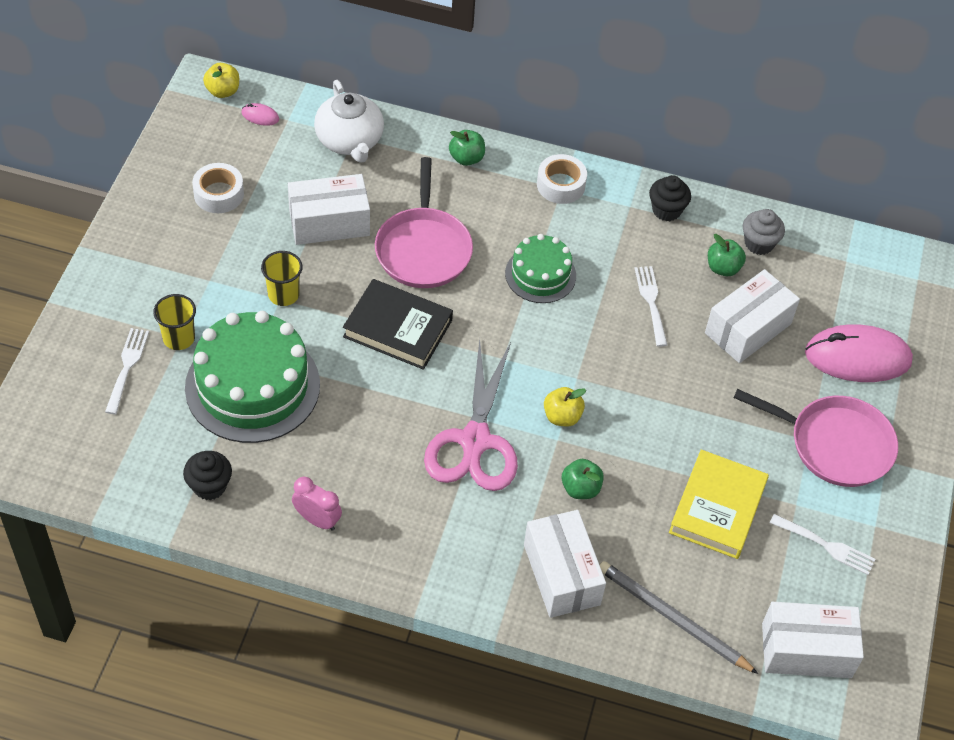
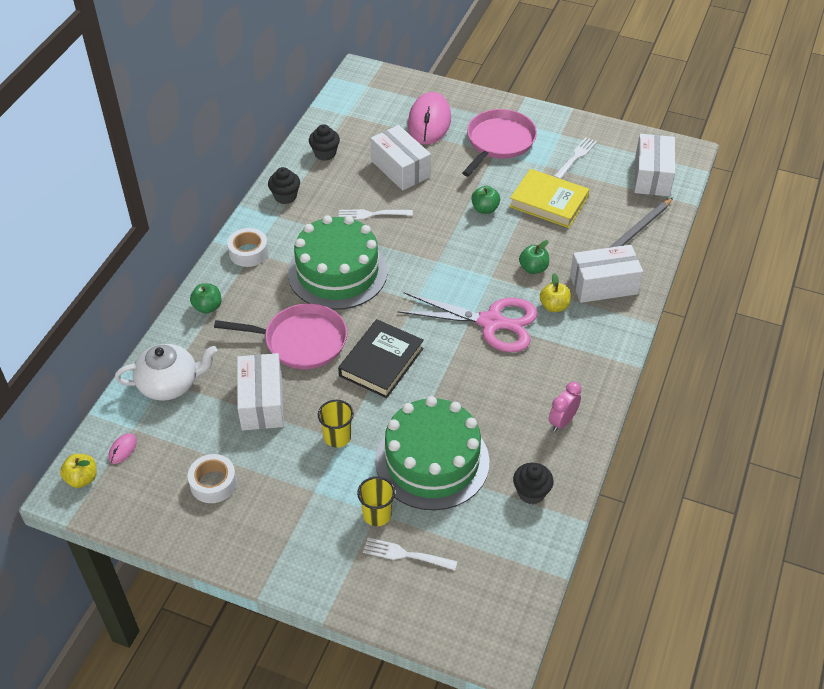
camera: 80 degrees left, 5 degrees down
(540, 274) = (337, 272): green cake -> green cake, size x1.78
(562, 416) = (471, 272): yellow apple -> yellow apple (554, 306)
(723, 268) = (345, 174): green apple -> green apple (485, 209)
(759, 243) = (325, 153): grey cupcake -> black cupcake

